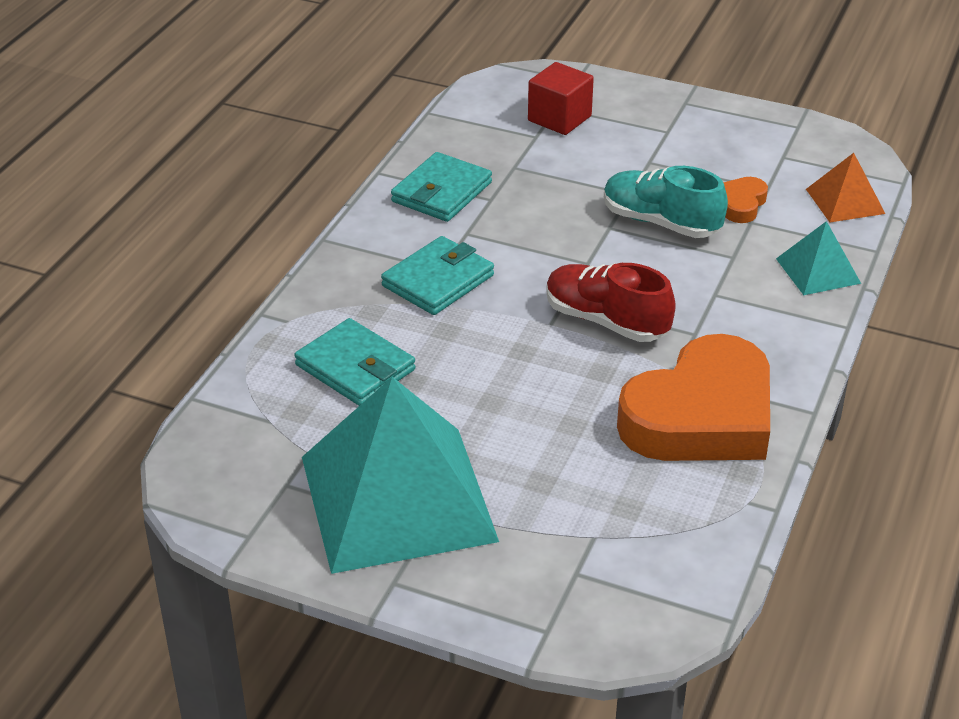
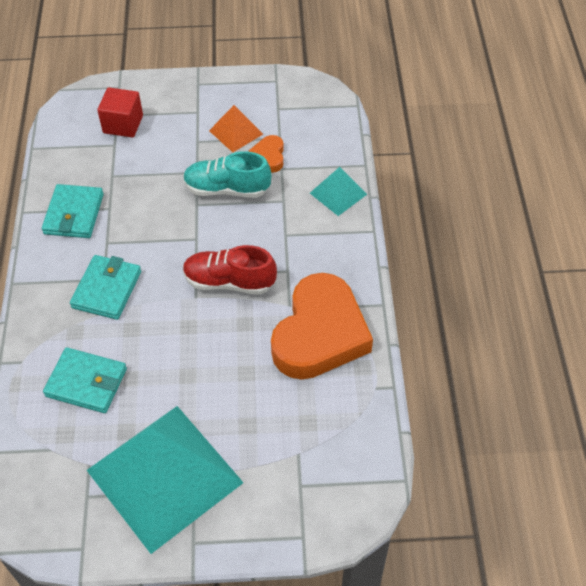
camera: 25 degrees left, 15 degrees up
(845, 201) = (330, 132): orange pyramid -> orange pyramid (236, 132)

